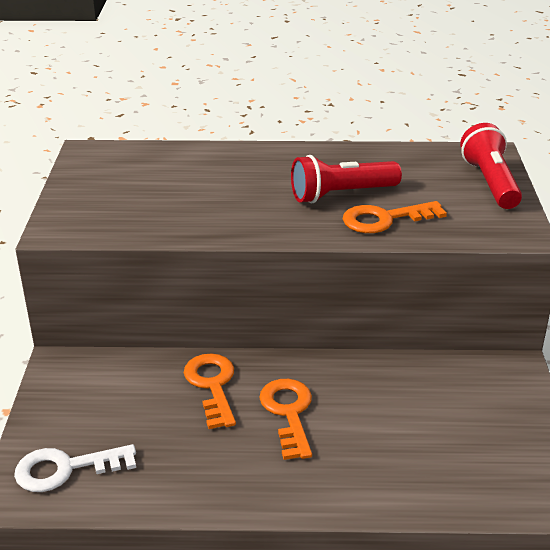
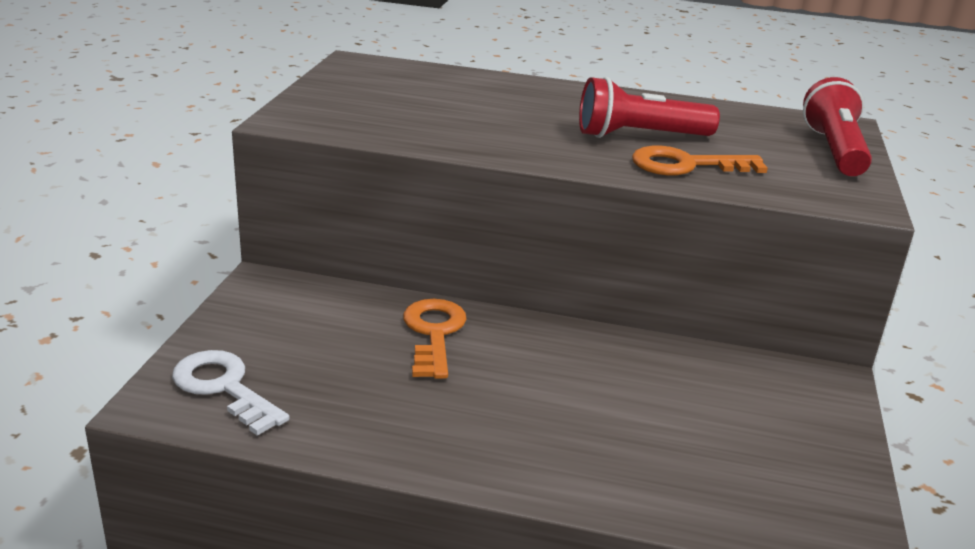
camera: 10 degrees right, 5 degrees down
(65, 469) = (224, 387): white key -> white key turned 45 degrees clockwise
(288, 412) = (518, 377): orange key -> none

